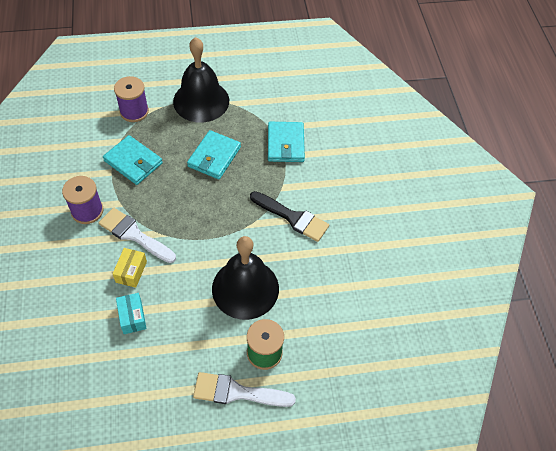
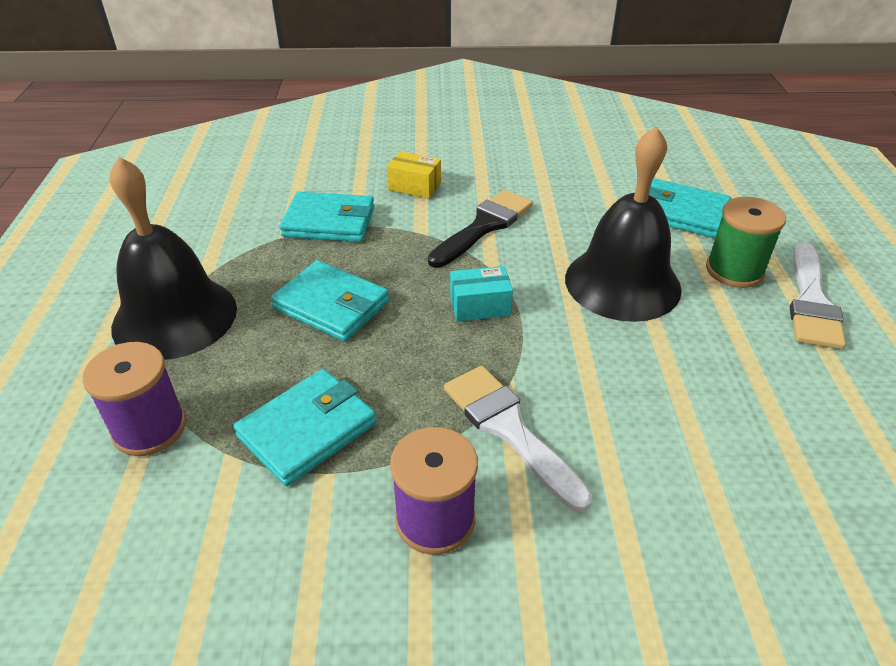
camera: 80 degrees left, 15 degrees down
(131, 272) = (602, 434): yellow box -> yellow box (414, 186)
(132, 317) = (707, 431): turquoise box -> turquoise box (480, 306)
(134, 235) = (509, 429): white brush -> white brush turned 105 degrees clockwise
(325, 330) = (682, 213): none -> turquoise wallet

